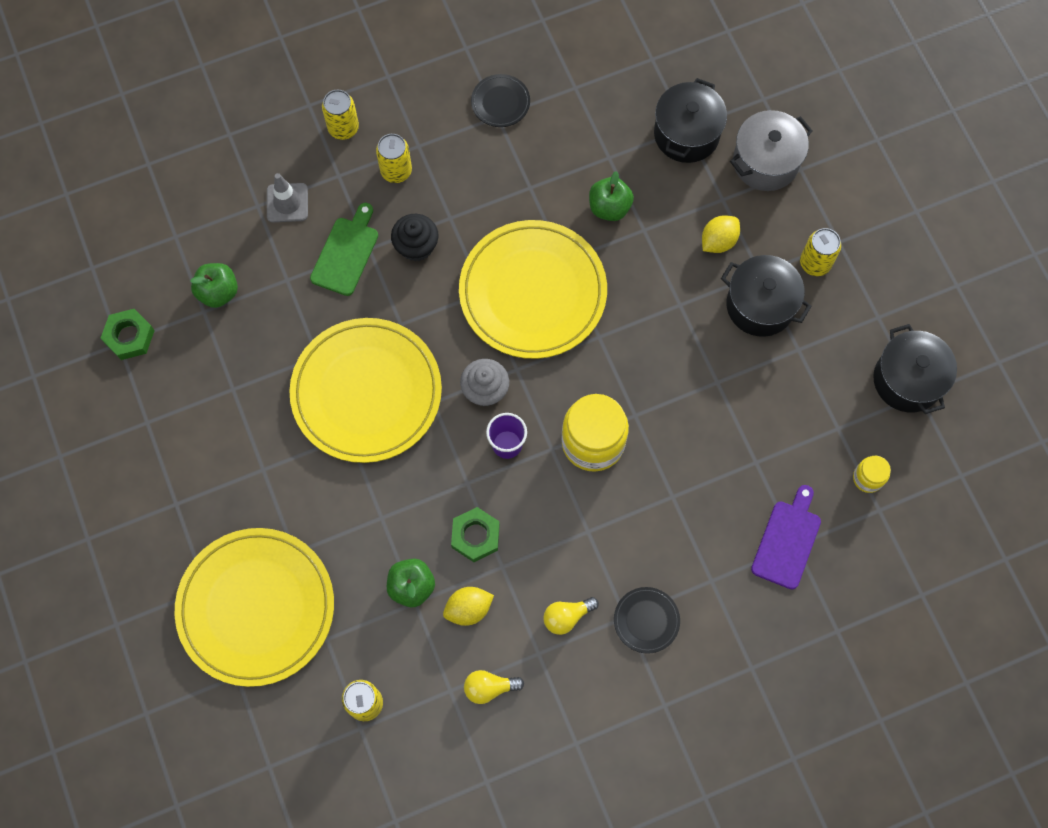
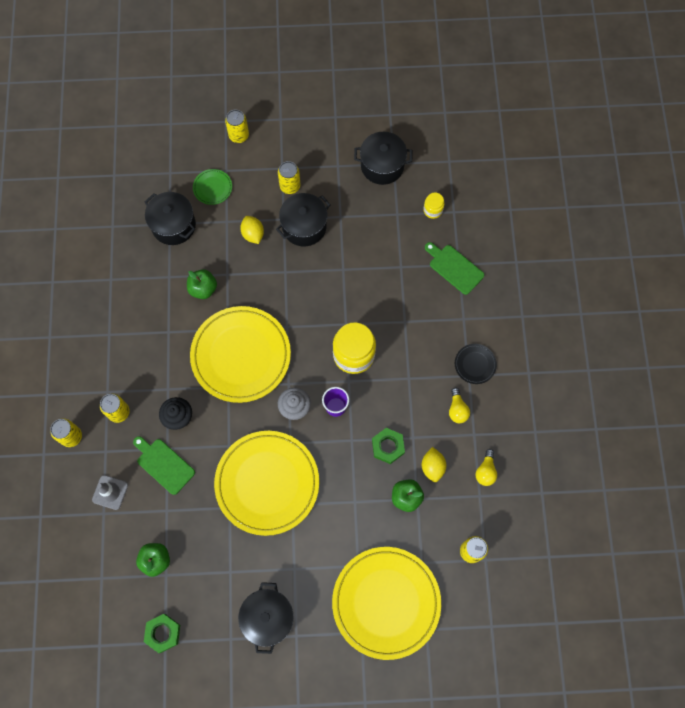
camera: 70 degrees left, 0 degrees up
(188, 459) = (268, 618): none -> black pot
(500, 102) = (100, 329): black plate -> none
(765, 162) = (212, 188): grey pot -> green plate
(787, 541) = (454, 268): purple cutting board -> green cutting board
(863, 165) = (239, 135): none -> yellow can

